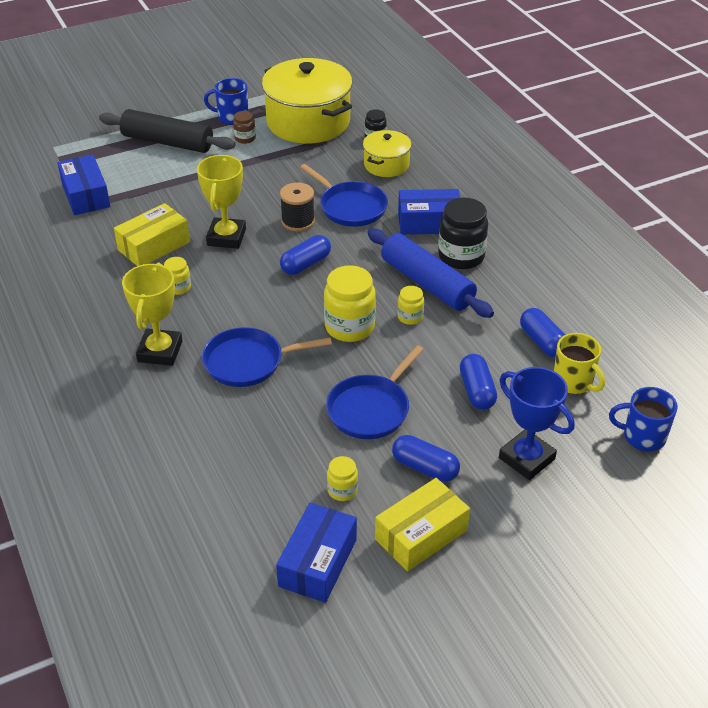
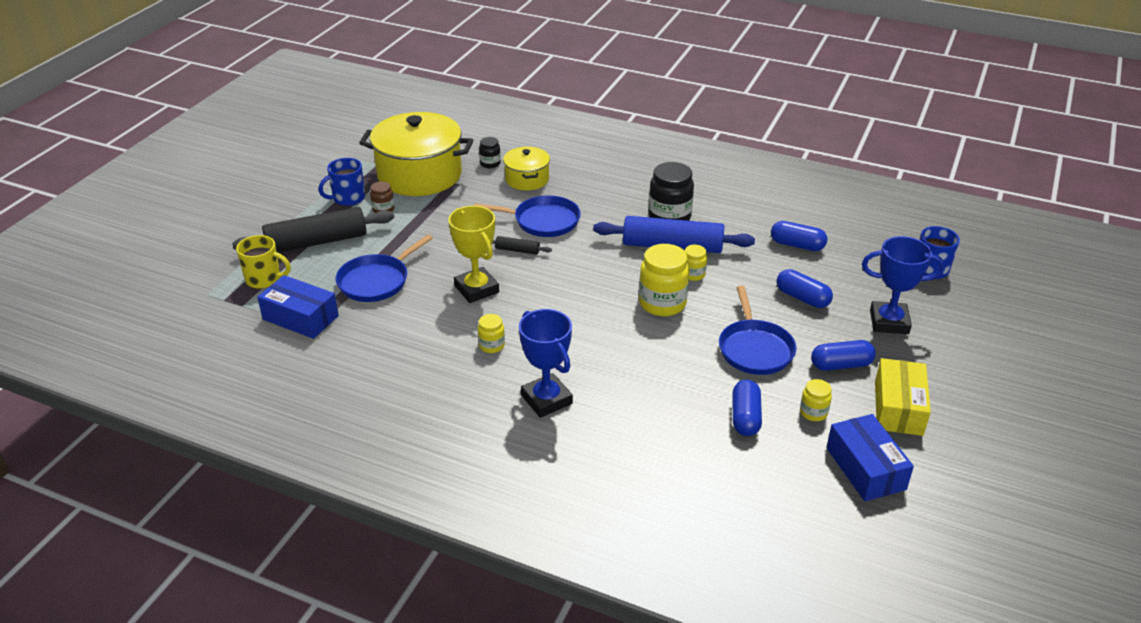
camera: 40 degrees left, 5 degrees down
(154, 246) = (424, 326): yellow box -> none
(160, 351) = (546, 400): yellow trophy -> blue trophy
(248, 362) = (625, 368): blue pan -> blue pan (376, 281)
(298, 221) = (517, 250): black spool -> black rolling pin
(305, 264) = (567, 277): blue capsule -> blue capsule (745, 417)
(429, 222) = (615, 205): blue box -> none
(573, 382) = (849, 260): yellow mug -> yellow mug (264, 279)

